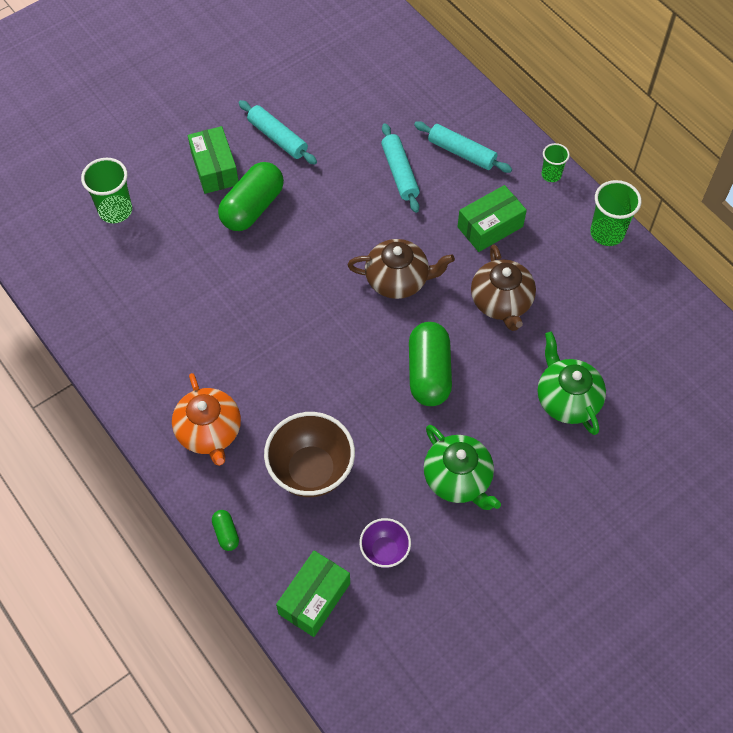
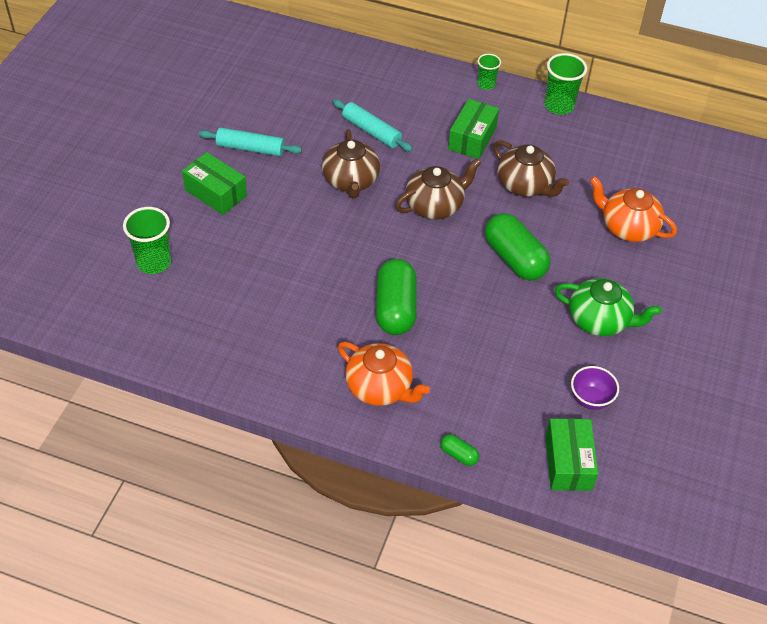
camera: 35 degrees left, 10 degrees down
(252, 207) = (273, 207): green capsule -> green capsule (395, 308)
(311, 470) = (486, 373): brown bowl -> none
(341, 215) = (351, 181): none -> brown teapot
(461, 153) = (407, 97): turquoise rolling pin -> none
(567, 399) = (628, 227): green teapot -> orange teapot

